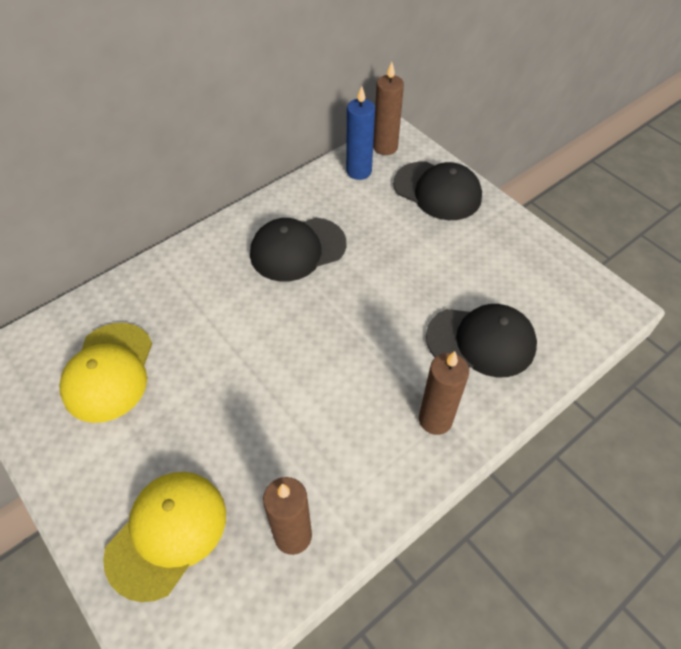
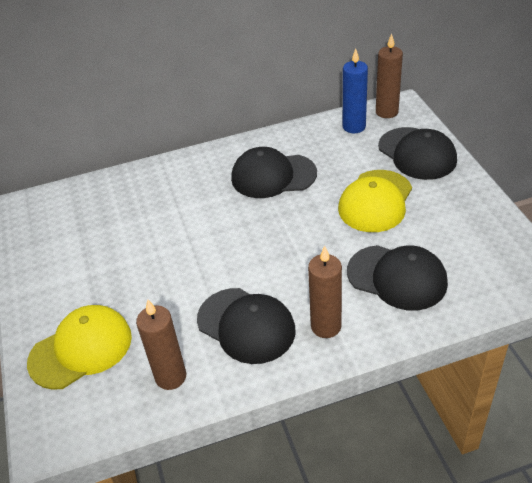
camera: 25 degrees right, 10 degrees down
(109, 372) = (90, 232): yellow cap -> yellow cap (375, 201)
(350, 443) = (246, 325): none -> black cap

